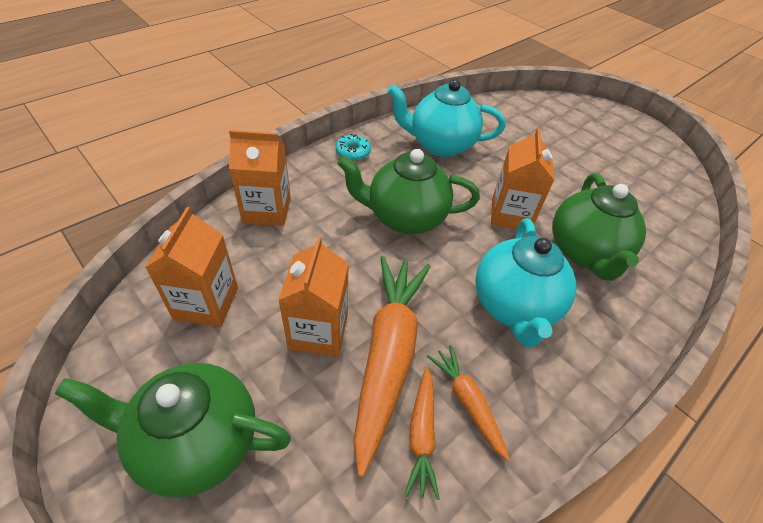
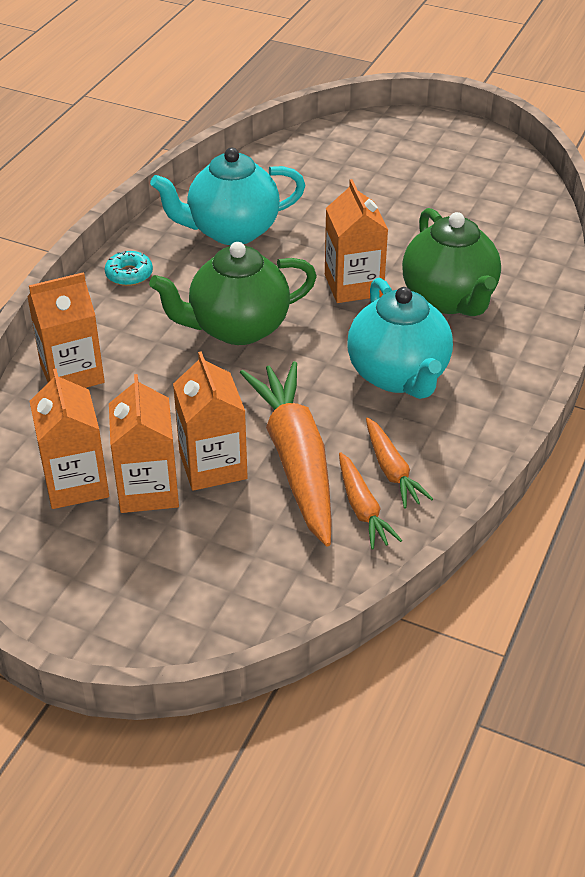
camera: 20 degrees left, 5 degrees down
(197, 442) = (159, 588): green teapot -> none
(255, 332) = (148, 489): none -> orange carton
(467, 402) = (392, 470): orange carrot -> orange carrot turned 150 degrees counterclockwise

